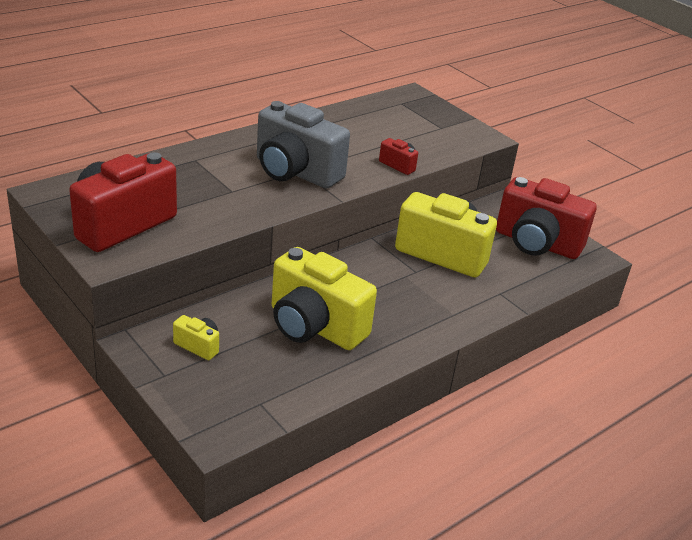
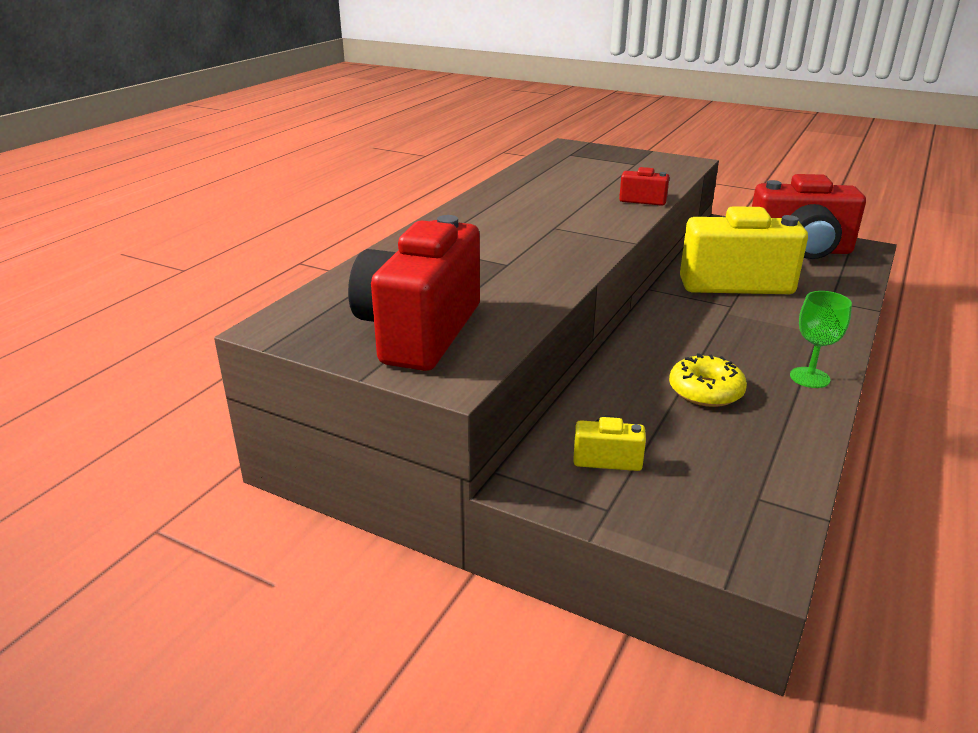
camera: 20 degrees left, 5 degrees down
(295, 172) = (551, 230): grey camera -> none
(314, 326) = (705, 391): yellow camera -> yellow donut
(399, 343) = (809, 377): none -> green goblet

